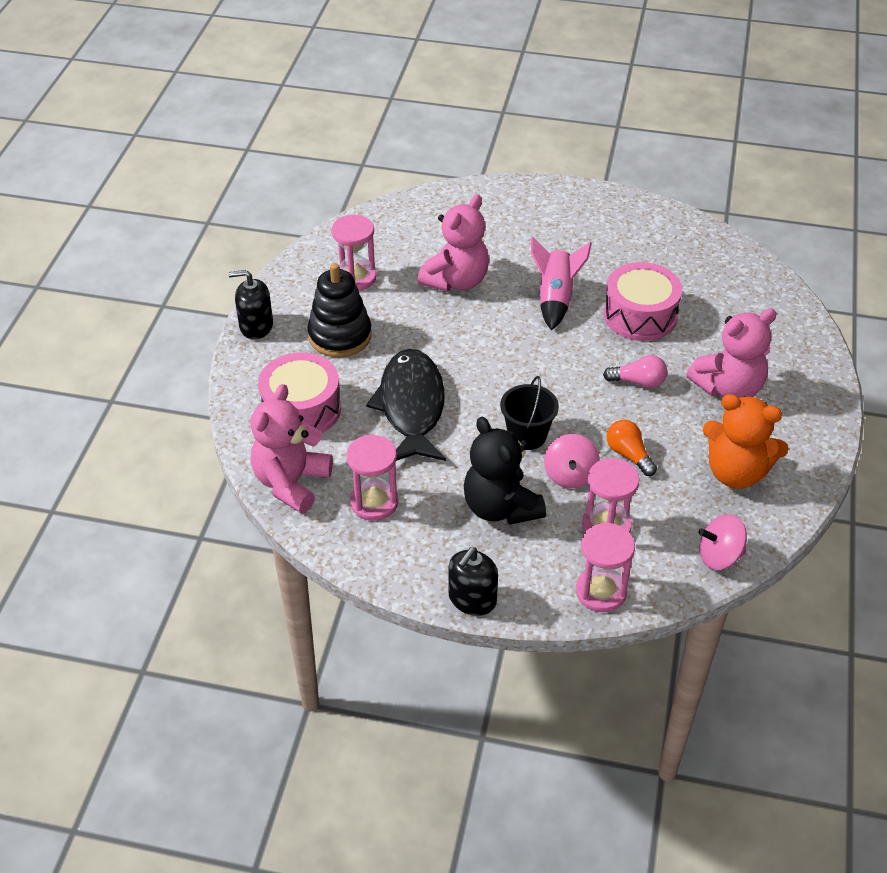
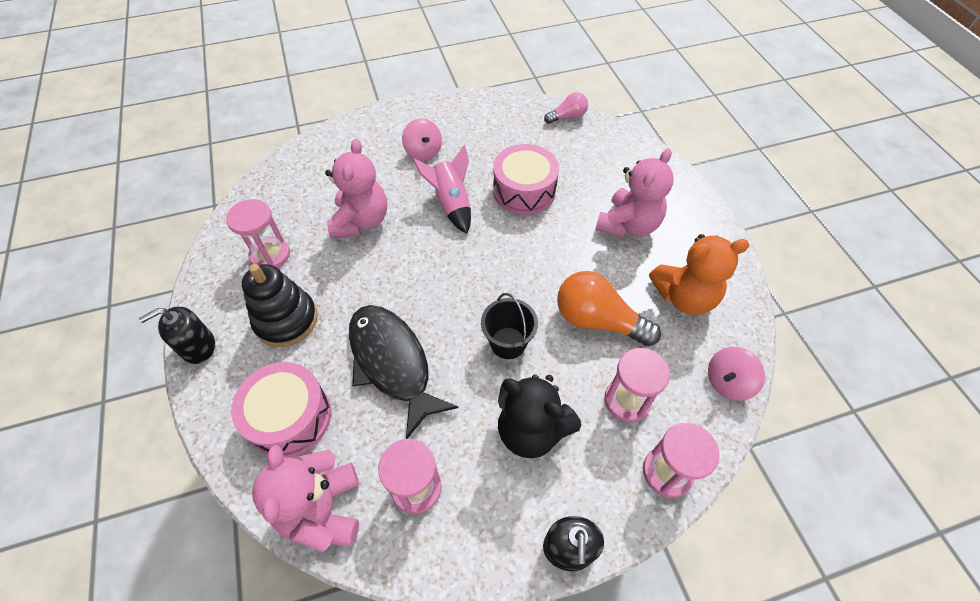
camera: 30 degrees left, 10 degrees up
(570, 475) = (566, 365): pink spinning top -> pink spinning top (423, 152)
(629, 455) = (598, 320): orange light bulb -> orange light bulb, size x1.78
(638, 382) = (561, 249): pink light bulb -> pink light bulb (567, 117)

